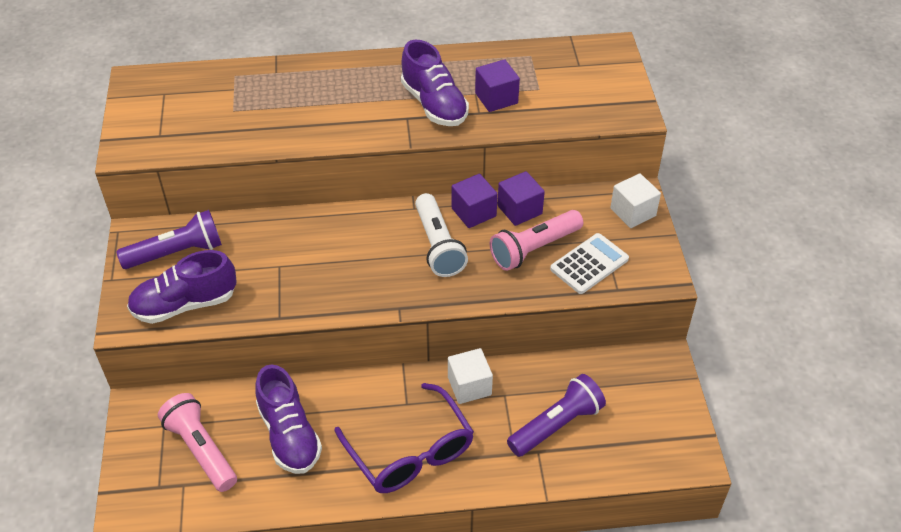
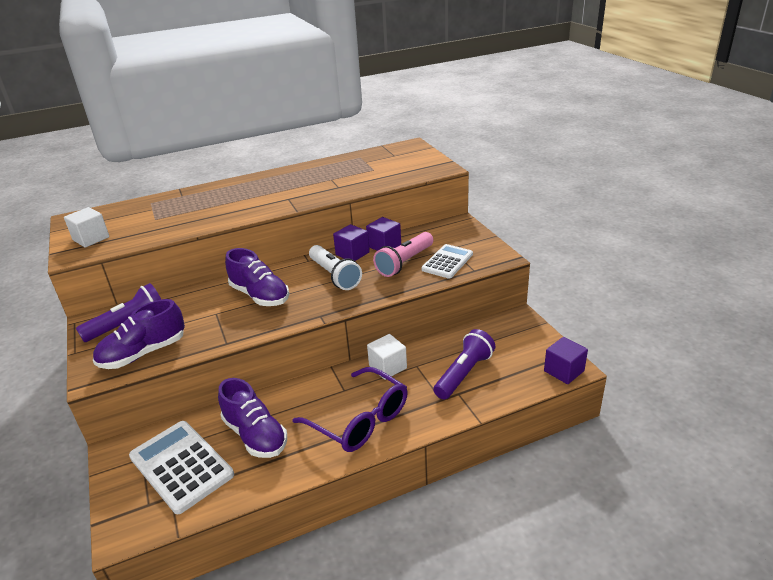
camera: 15 degrees left, 15 degrees down
(201, 450) = (181, 466): pink flashlight -> white calculator
(434, 104) = (305, 189): purple shoe -> purple shoe (260, 295)
(496, 98) = (347, 178): purple cube -> purple cube (564, 371)
(633, 212) = (462, 231): white cube -> white cube (91, 238)

